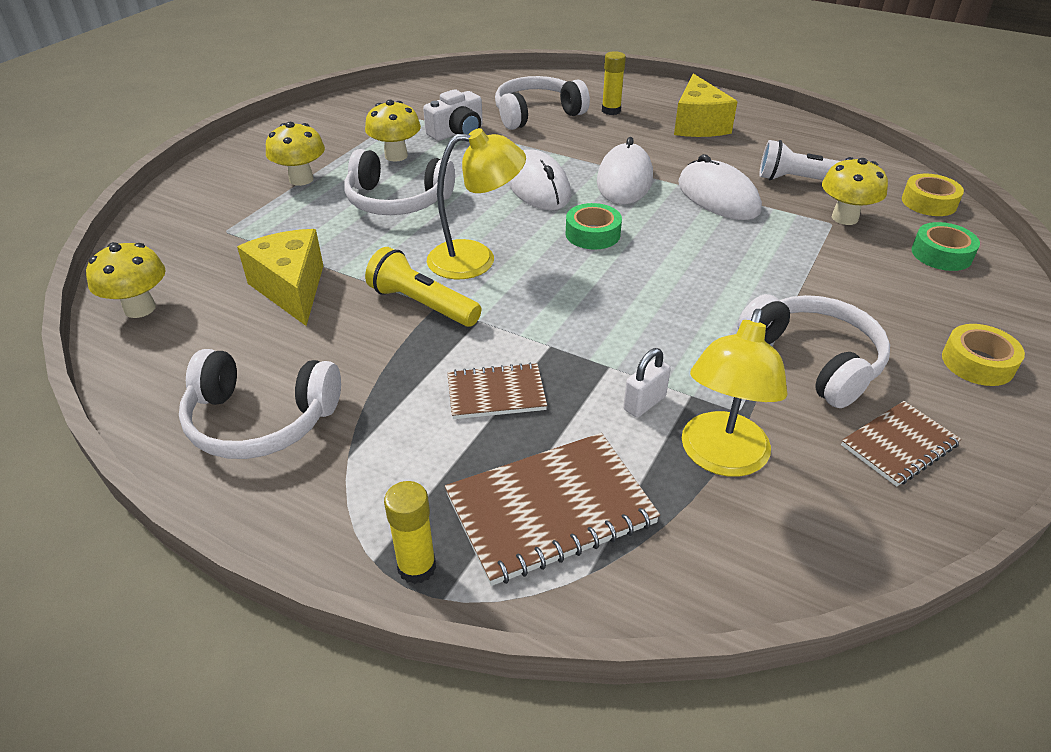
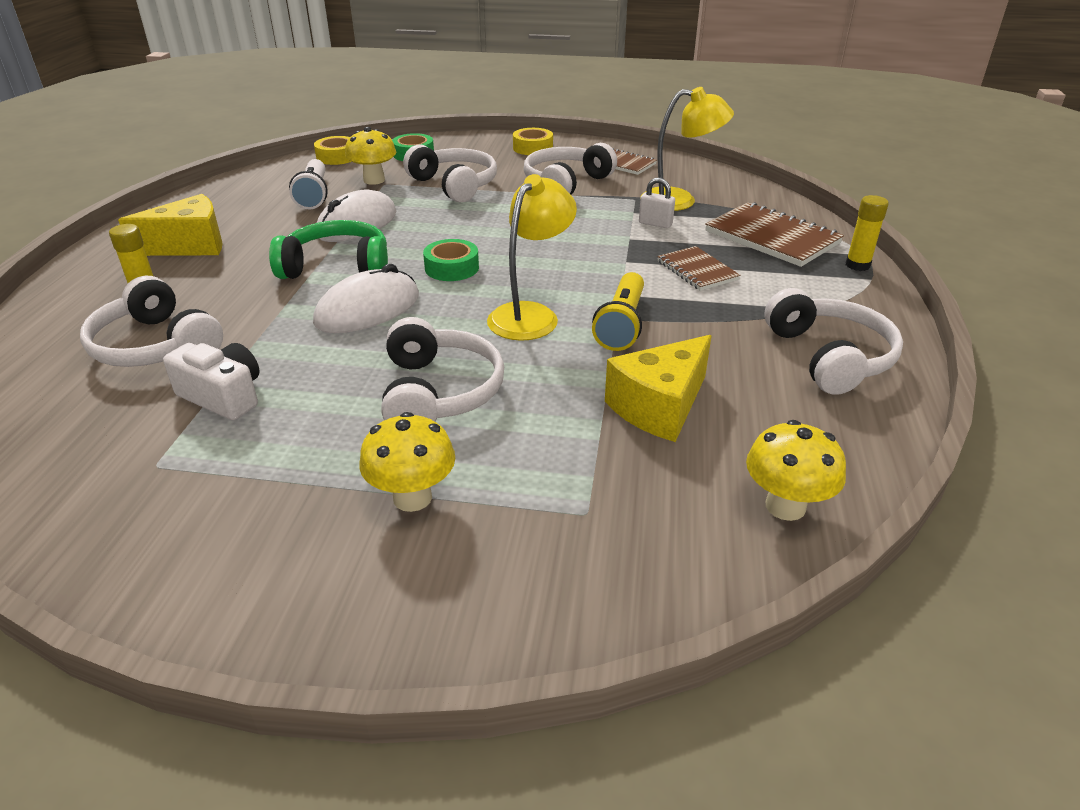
camera: 110 degrees left, 5 degrees down
(396, 156) = (311, 430): yellow mushroom -> none
(476, 259) = (531, 315): yellow lamp -> yellow lamp turned 60 degrees clockwise
(624, 180) = (337, 267): white mouse -> green headphones
(820, 268) = (454, 185): none -> white headphones

